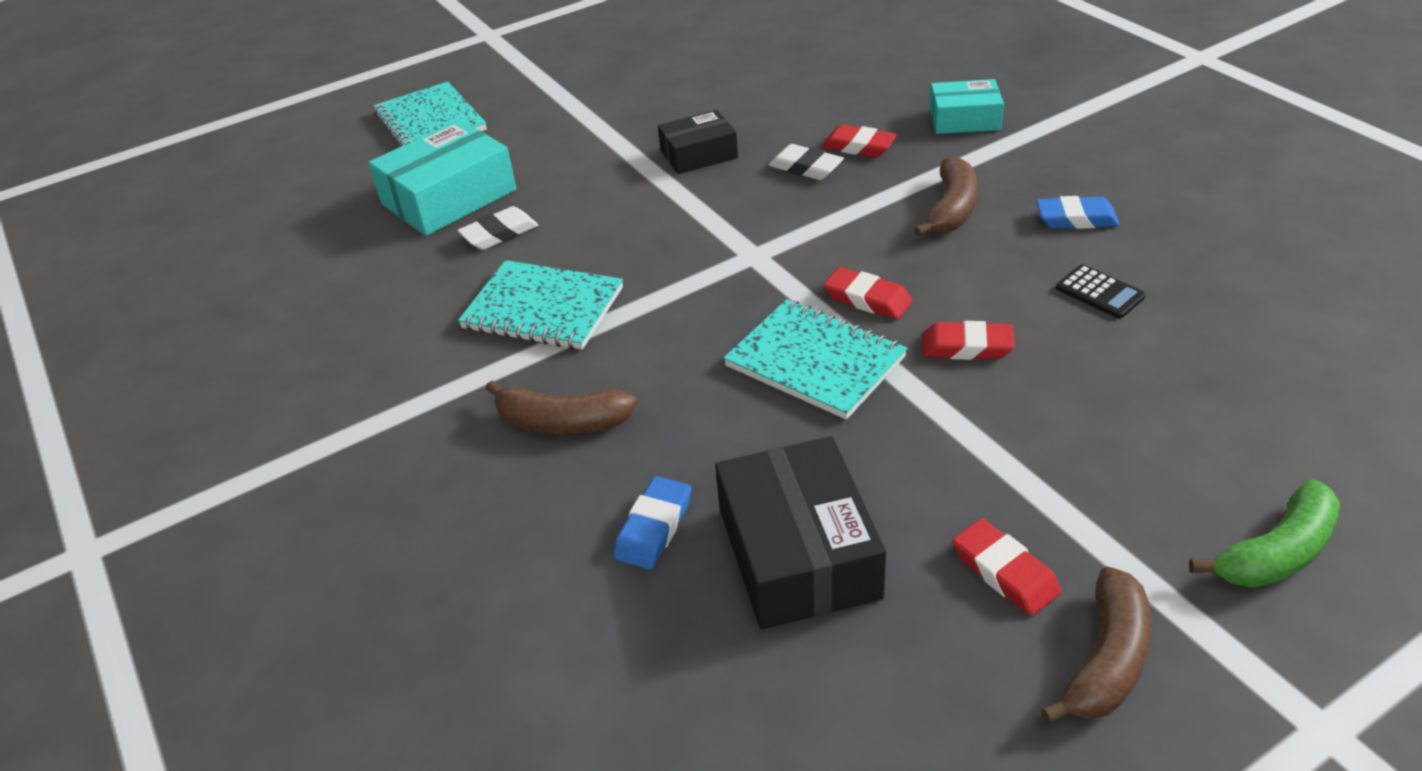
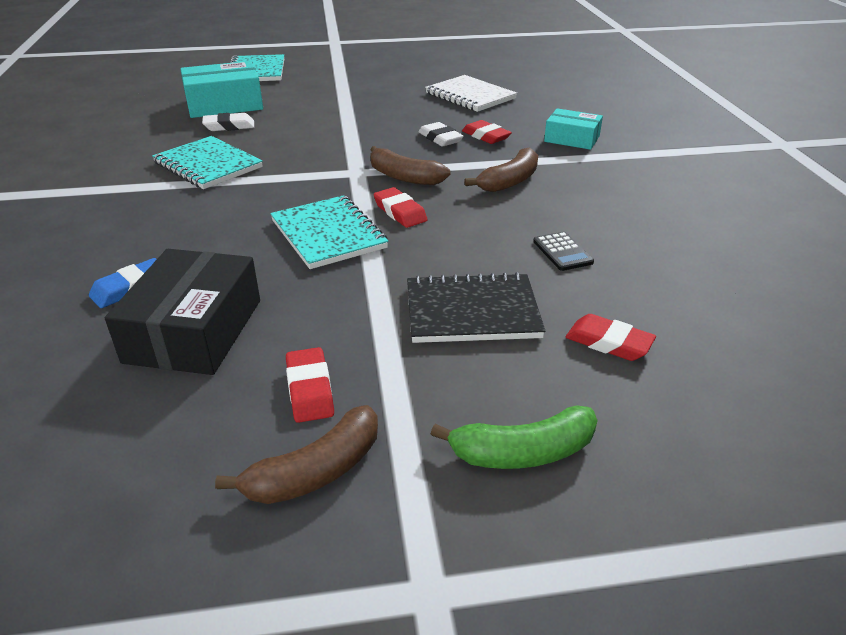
camera: 20 degrees right, 5 degrees down
(562, 422) = (149, 220): brown banana -> brown banana (404, 177)
(699, 154) = (384, 117): black box -> none
(776, 84) = (470, 96): none -> white notebook
(966, 347) = (434, 255): red eraser -> red eraser (608, 342)
(1076, 219) = (591, 208): blue eraser -> none
(1077, 407) = (472, 311): none -> black notebook

